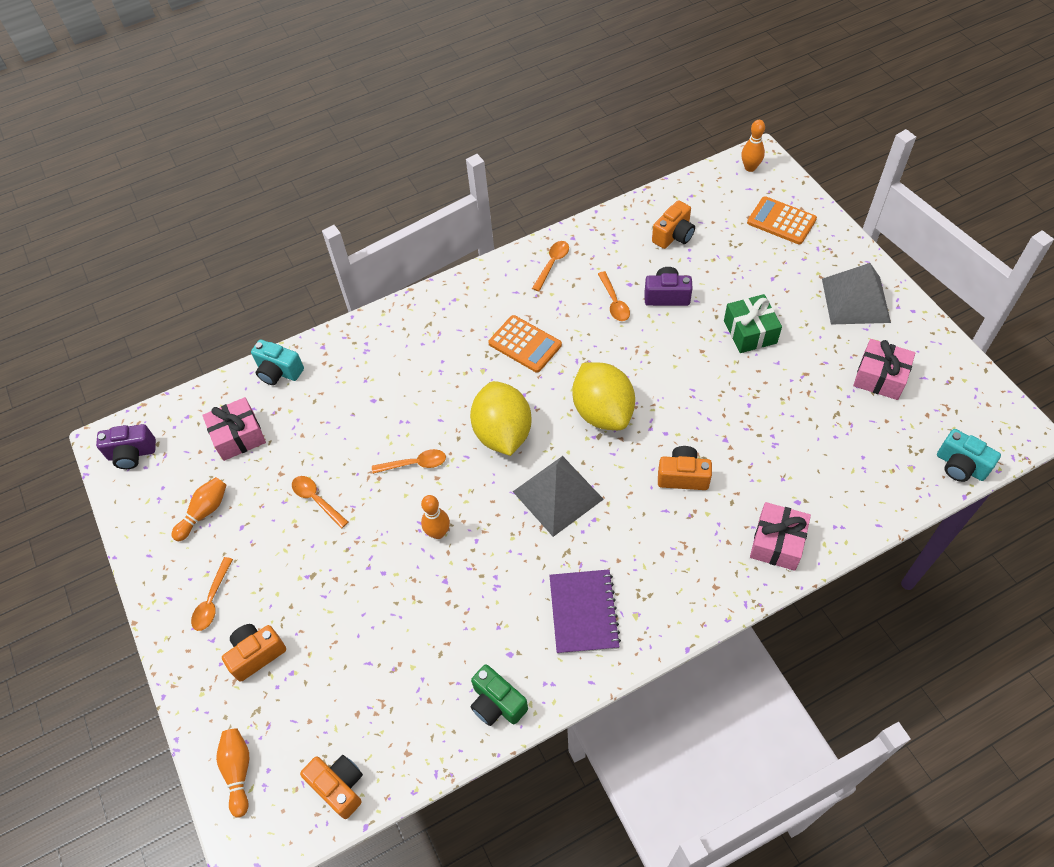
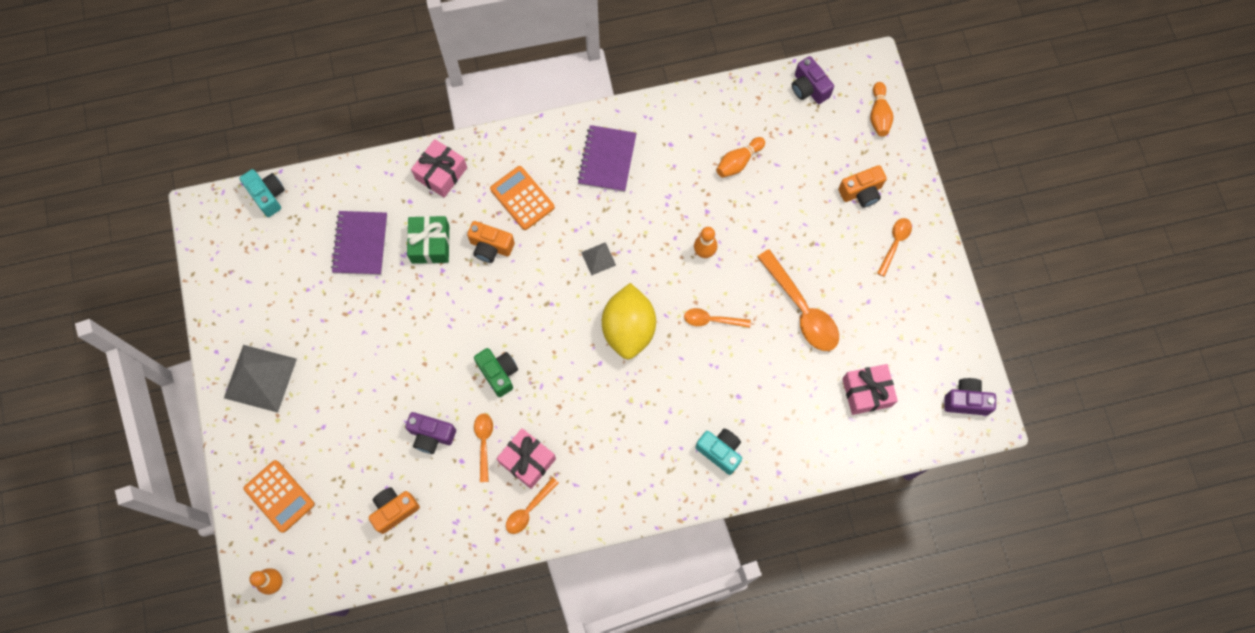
camera: 170 degrees left, 15 degrees up
(204, 512) = (900, 323): orange bowling pin -> orange bowling pin (738, 162)
(279, 372) = (824, 454): turquoise camera -> turquoise camera (720, 451)
(317, 500) = (801, 309): orange spoon -> orange spoon, size x1.82
(339, 786) = (809, 88): orange camera -> purple camera
(497, 703) = (688, 113): green camera -> green camera (498, 373)
(525, 344) = (583, 418): orange calculator -> orange calculator (522, 198)
(557, 495) = (598, 258): grey pyramid -> grey pyramid, size x0.48
(602, 412) = (535, 326): yellow lemon -> none
(750, 332) = (372, 371): green gift -> green gift (430, 244)
(827, 443) = (360, 244): none -> purple notebook
(880, 377) = (284, 292): pink gift -> pink gift (527, 460)

